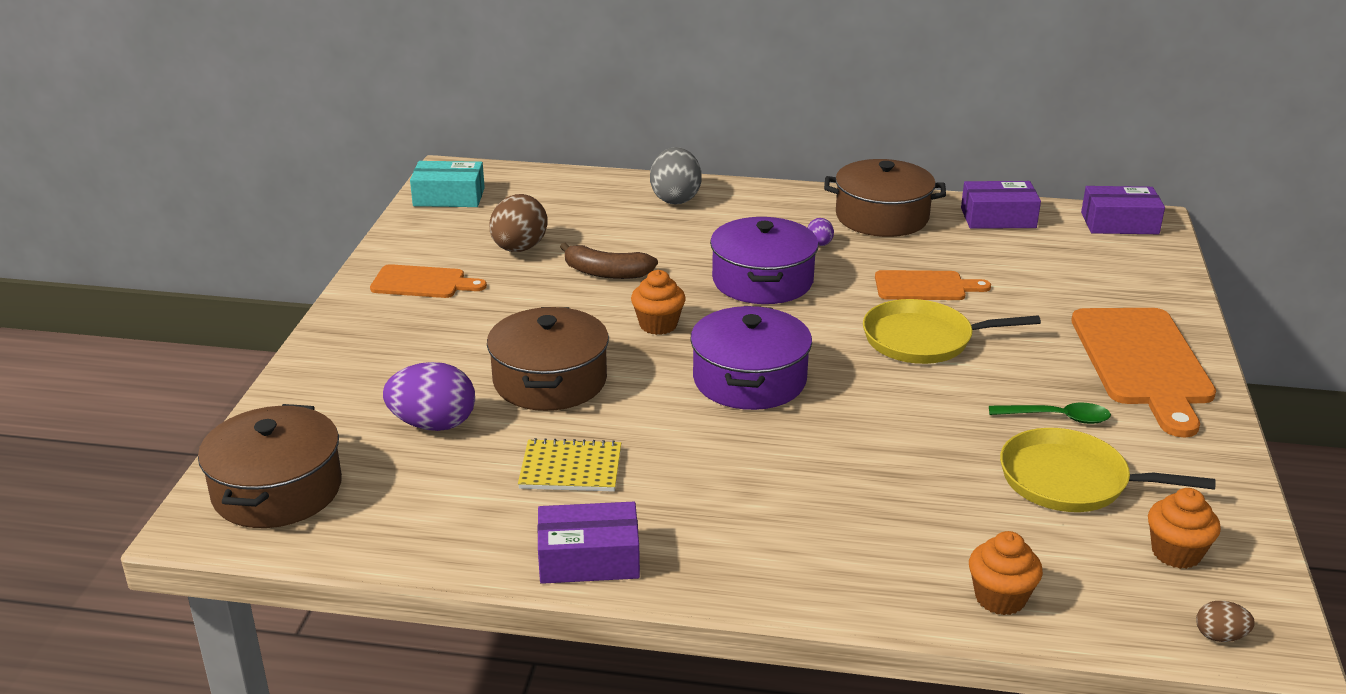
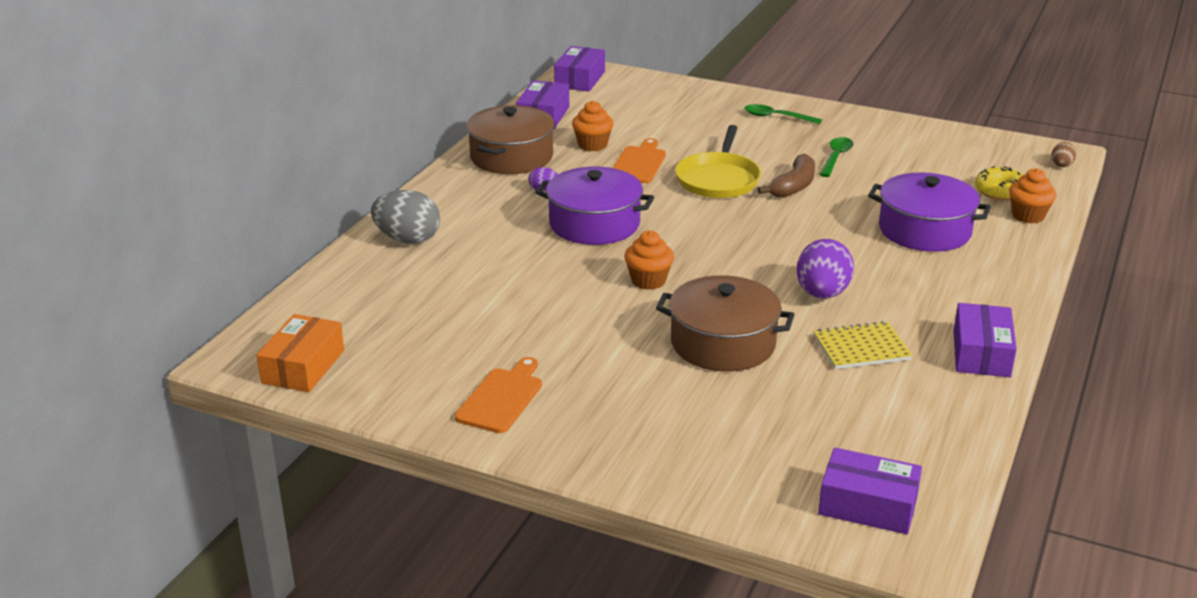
camera: 75 degrees left, 0 degrees up
(277, 490) = (868, 505): brown pot -> purple box
(433, 424) = (778, 410): purple egg -> purple egg (822, 294)
(449, 197) = (303, 366): turquoise box -> orange box
(519, 249) = (460, 334): brown egg -> none
(570, 468) = (861, 348): yellow notebook -> yellow notebook turned 60 degrees clockwise
(606, 273) = (539, 293): brown banana -> brown banana (793, 186)
(750, 380) = (752, 254): purple pot -> purple pot (924, 230)
(1064, 569) = (1000, 191): none -> yellow donut
(1071, 480) = (908, 169): yellow pan -> none
(1143, 362) = (776, 117): orange cutting board -> green spoon
(1176, 553) = (986, 157): orange cupcake -> orange cupcake (592, 145)

